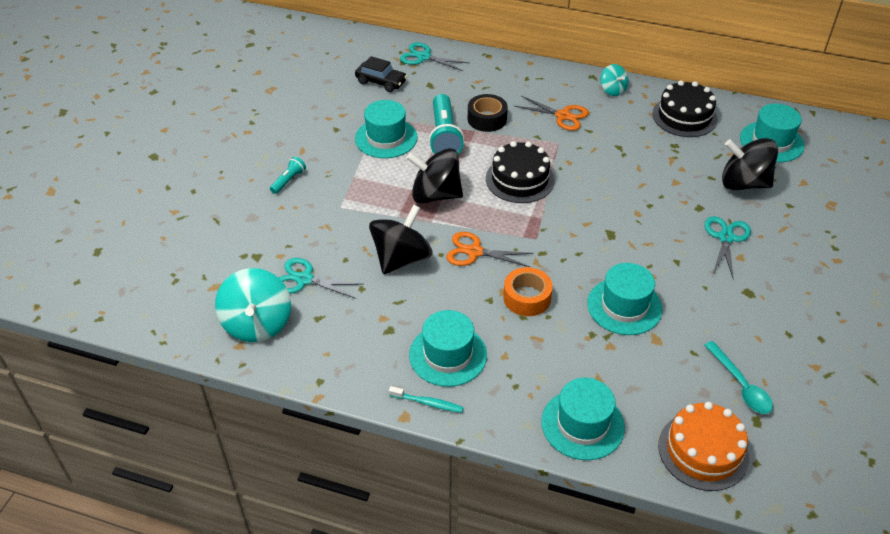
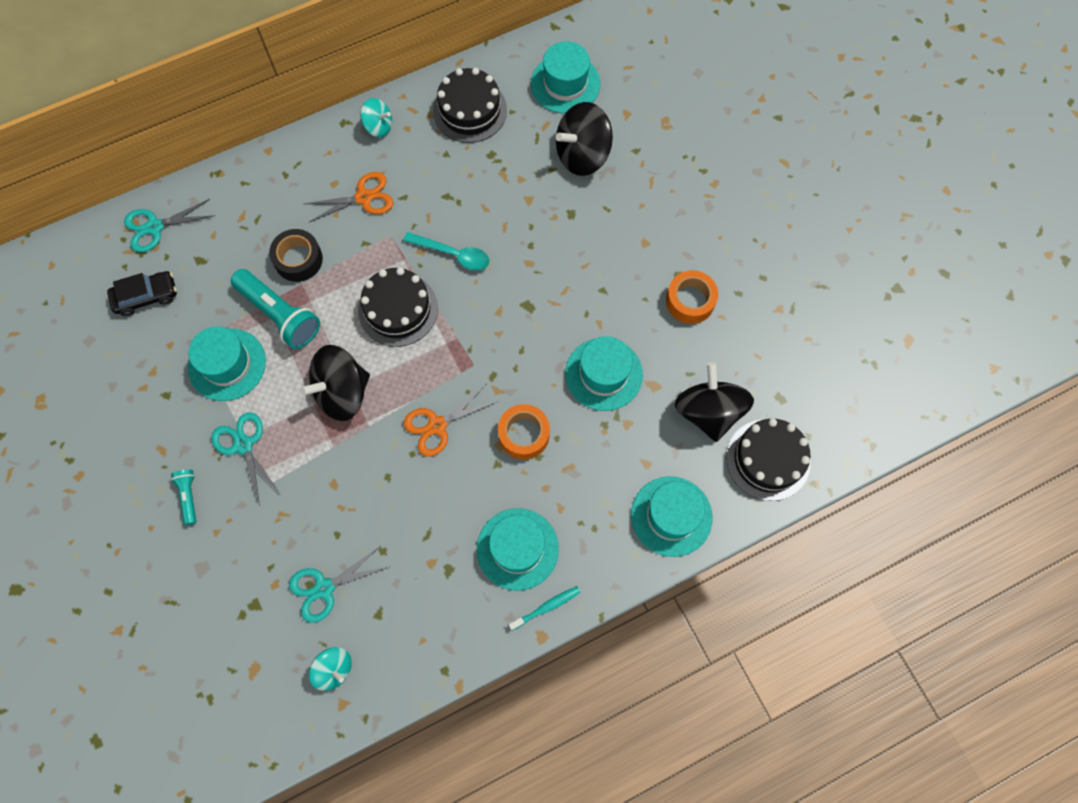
camera: 45 degrees left, 25 degrees up
(257, 324) = (334, 669): turquoise spinning top -> turquoise spinning top, size x0.55
(401, 258) = (383, 488): black spinning top -> black spinning top (708, 411)
(703, 451) = (768, 459): orange cake -> black cake
(726, 238) = (618, 230): turquoise scissors -> turquoise scissors (243, 445)
(740, 385) = (745, 374): turquoise spoon -> turquoise spoon (453, 254)
(741, 312) = (690, 301): none -> orange tape

